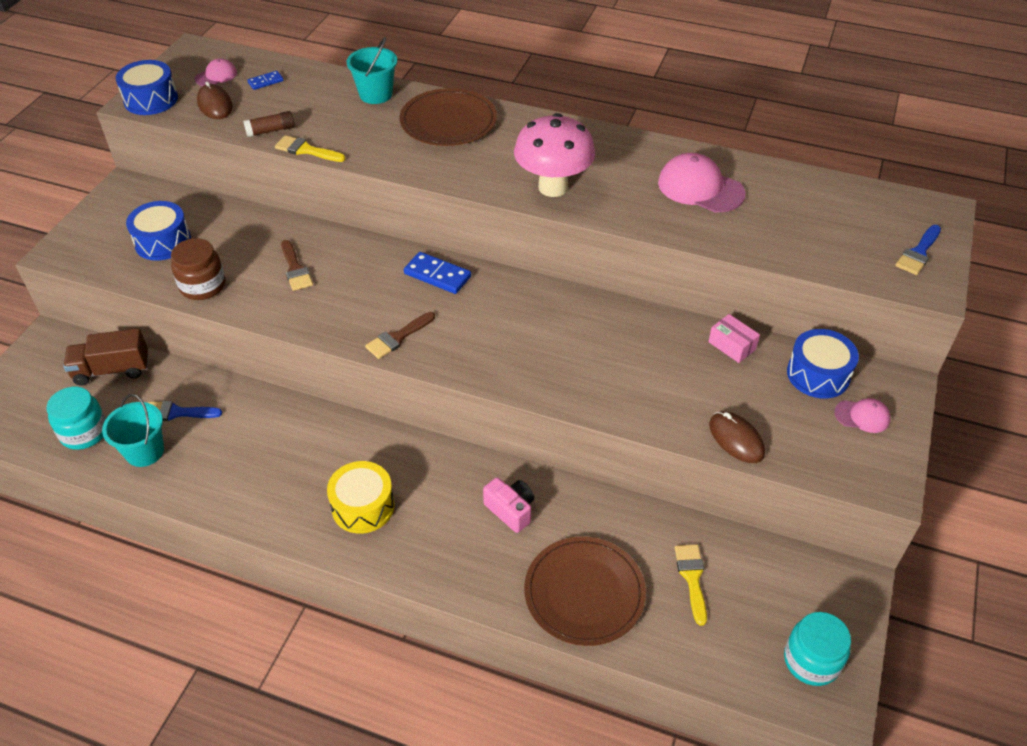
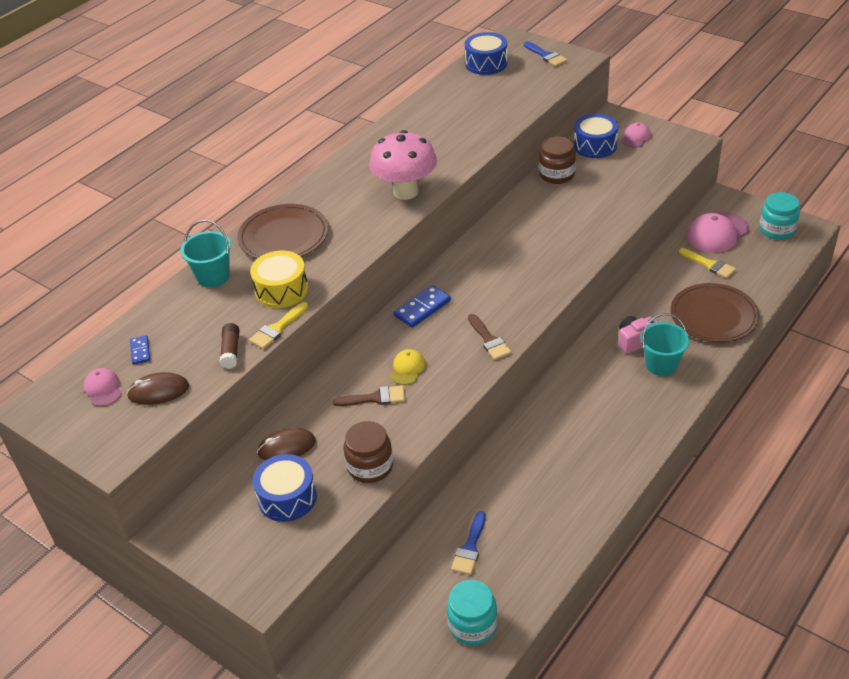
camera: 70 degrees left, 5 degrees down
(112, 370) = (392, 602): brown truck -> none
(145, 451) = (512, 574): turquoise bucket -> turquoise bucket (661, 364)
(151, 100) = (115, 444): blue drum -> blue drum (486, 63)
(341, 283) = (407, 368): none -> yellow cap
(363, 506) = (613, 424): yellow drum -> yellow drum (281, 290)
(692, 578) = (710, 265): yellow brush -> yellow brush turned 150 degrees counterclockwise
(700, 188) = (440, 124): pink cap -> pink cap (717, 233)
(732, 345) = (557, 174): pink box -> brown jar
(736, 439) = (642, 190): brown mouse -> brown mouse (286, 447)

